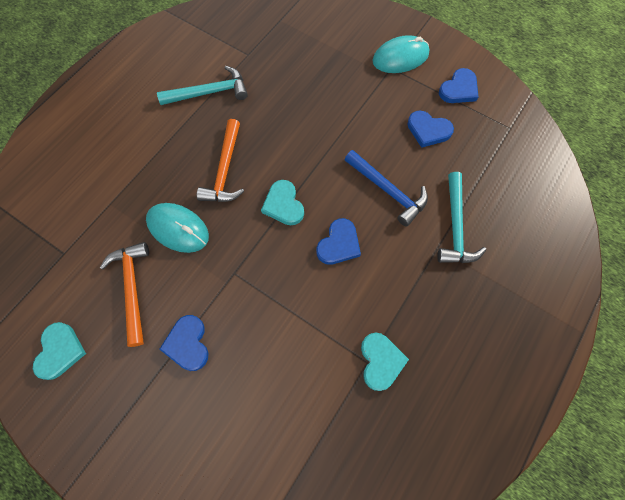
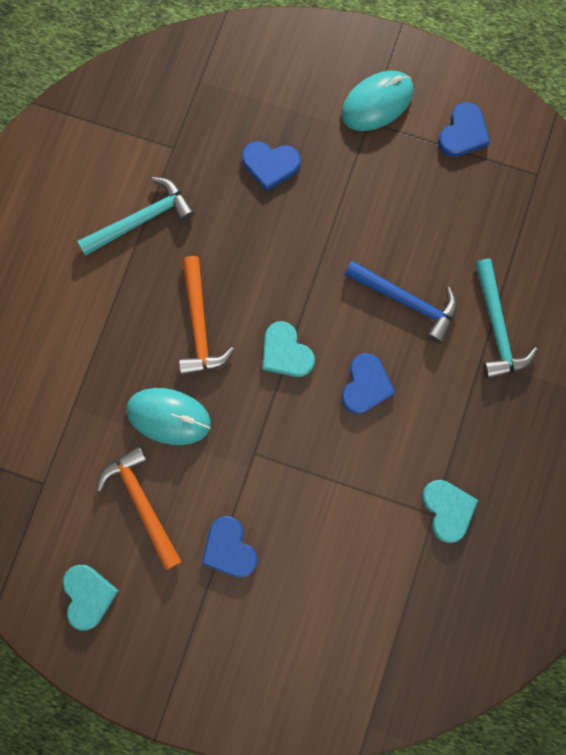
camera: 15 degrees left, 10 degrees up
(428, 130) = (437, 204): blue heart -> blue heart (270, 165)

